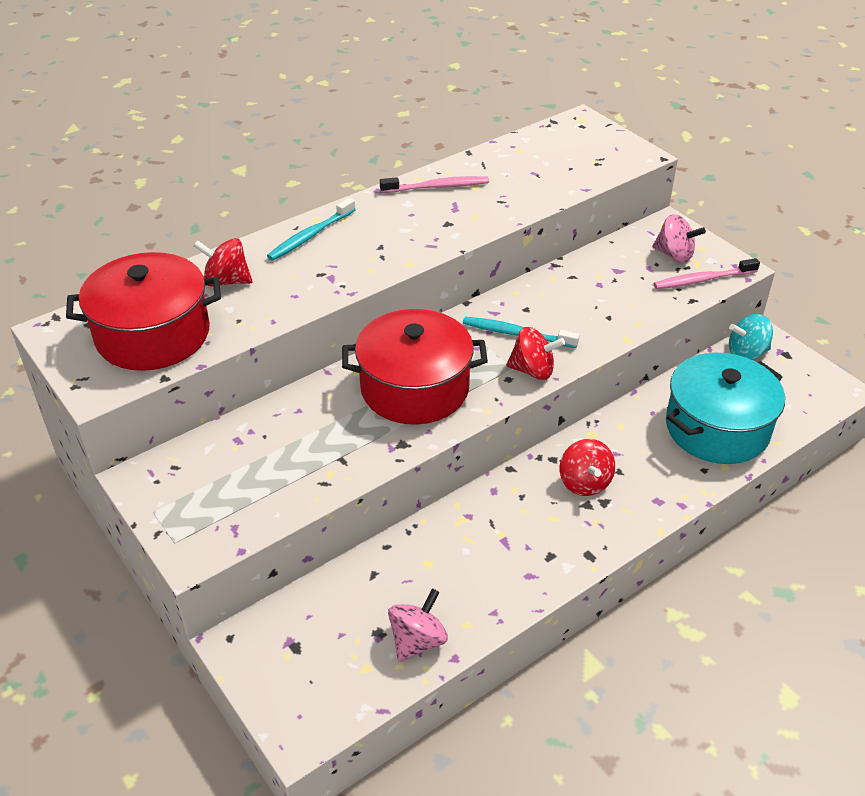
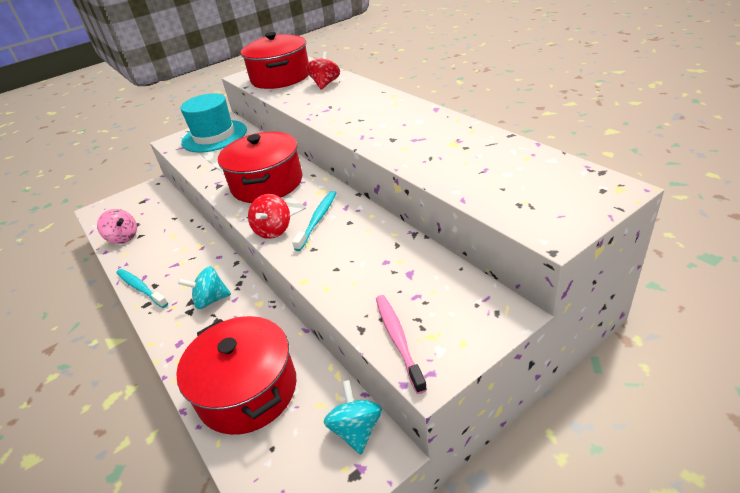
camera: 95 degrees right, 5 degrees down
(211, 481) = (214, 136): none -> turquoise hat
(311, 235) = (373, 97): turquoise toothbrush -> turquoise toothbrush (141, 288)
(436, 187) = (446, 128): pink toothbrush -> none
(584, 482) = (211, 300): red spinning top -> turquoise spinning top
(674, 255) = (443, 317): pink spinning top -> none
(717, 428) = (248, 390): turquoise pot -> red pot

